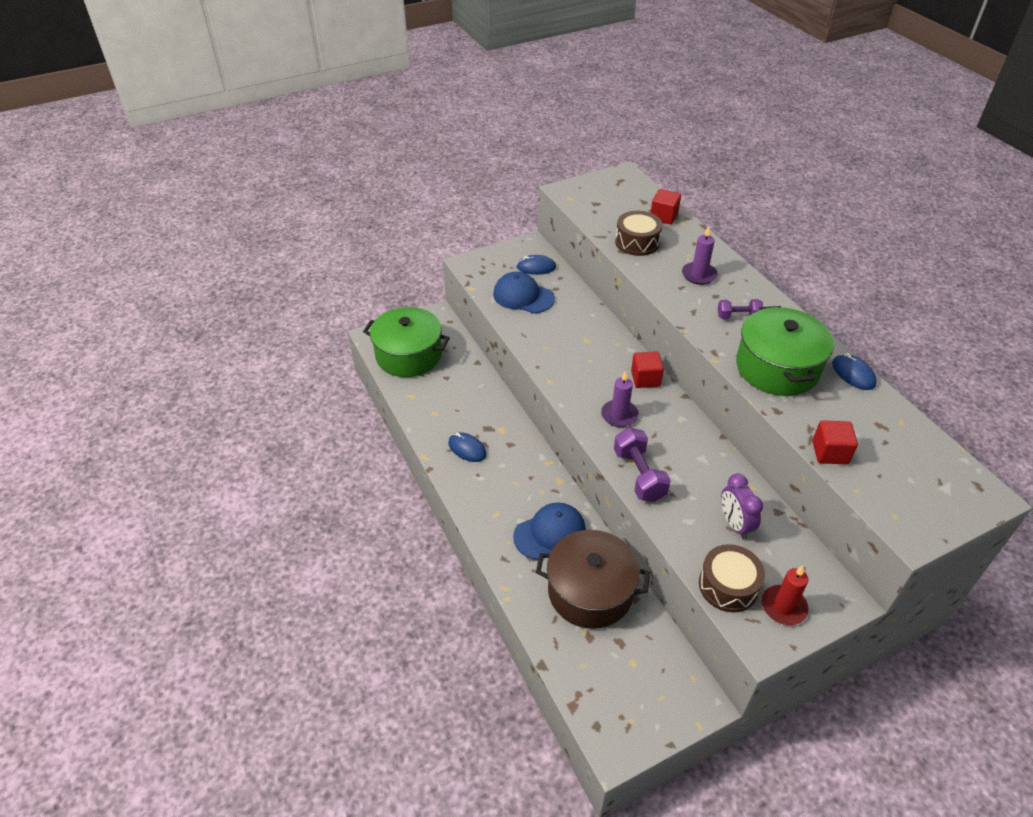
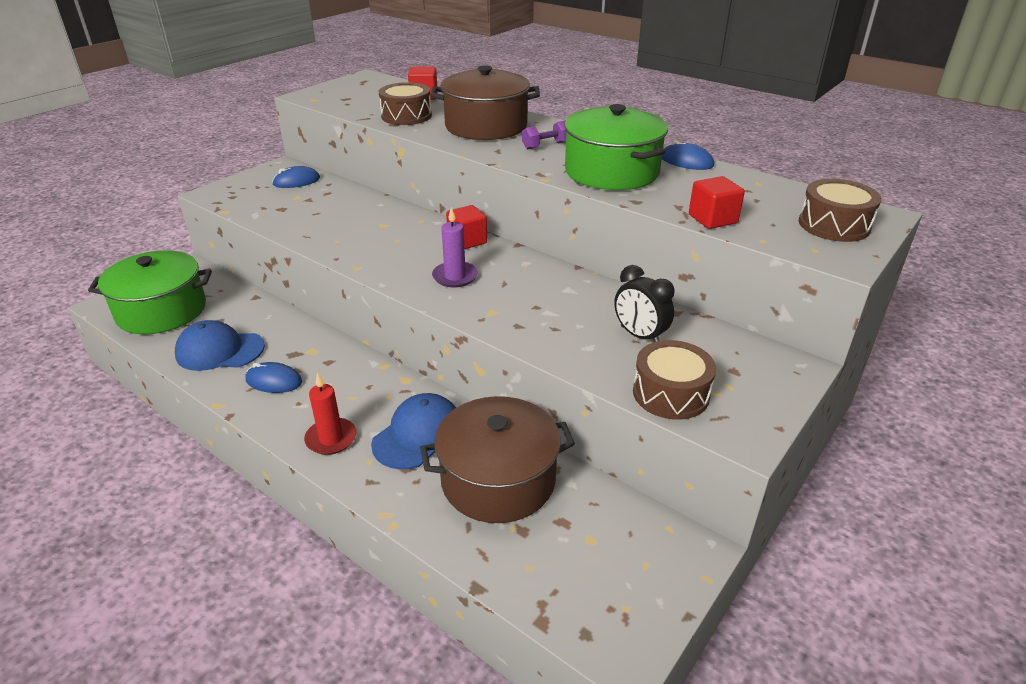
camera: 25 degrees left, 10 degrees down
(523, 296) = (291, 206): blue cap -> blue cap (220, 351)
(639, 475) = (507, 322): purple dumbbell -> none
(699, 275) = (486, 126): purple candle -> brown pot
(735, 524) = (639, 336): purple clock -> black clock
(783, 607) = (742, 393): red candle -> red candle (331, 439)
(934, 494) = (834, 225): none -> brown drum

